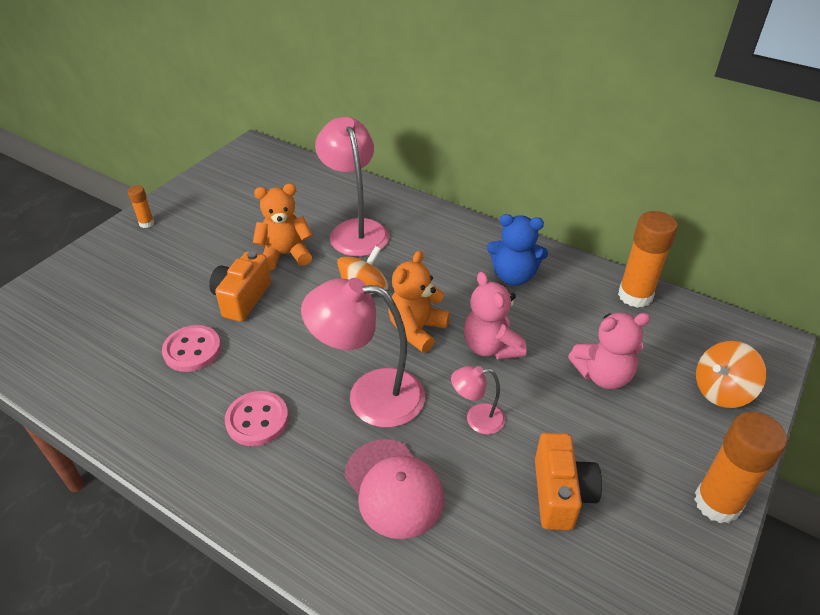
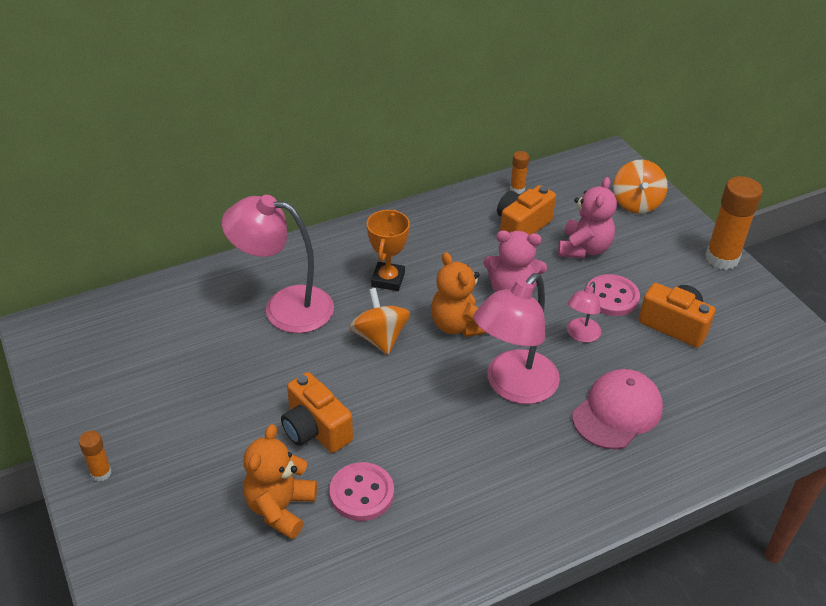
camera: 60 degrees left, 0 degrees up
(257, 420) = (490, 473): pink button -> pink button (612, 297)
(285, 254) = (275, 372): orange teddy bear -> orange teddy bear (280, 508)
(393, 488) = (617, 412): pink cap -> pink cap turned 45 degrees counterclockwise
(434, 267) = (388, 279): none -> orange trophy
(513, 276) = (441, 239): blue teddy bear -> none
(585, 319) = (521, 226): none -> orange camera
(635, 296) = (517, 189): orange glue stick -> orange glue stick, size x0.49

